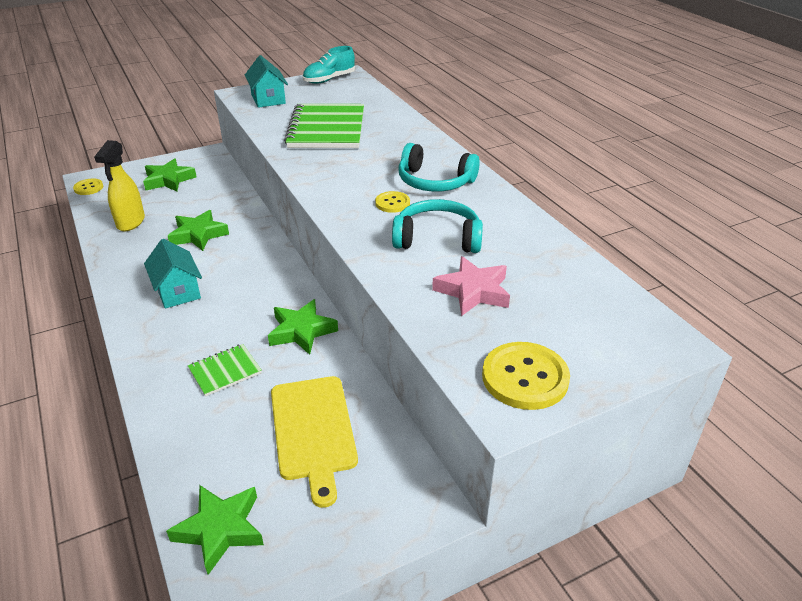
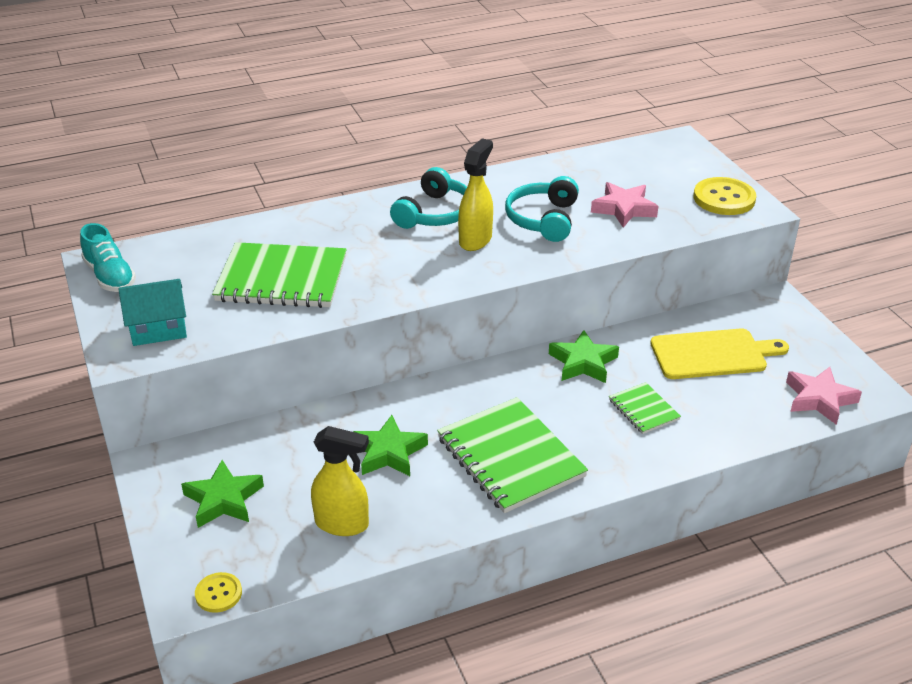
camera: 85 degrees left, 0 degrees up
(178, 291) = (510, 457): turquoise house -> green notebook
(220, 529) = (819, 399): green star -> pink star
(392, 203) = (475, 240): yellow button -> yellow spray bottle

